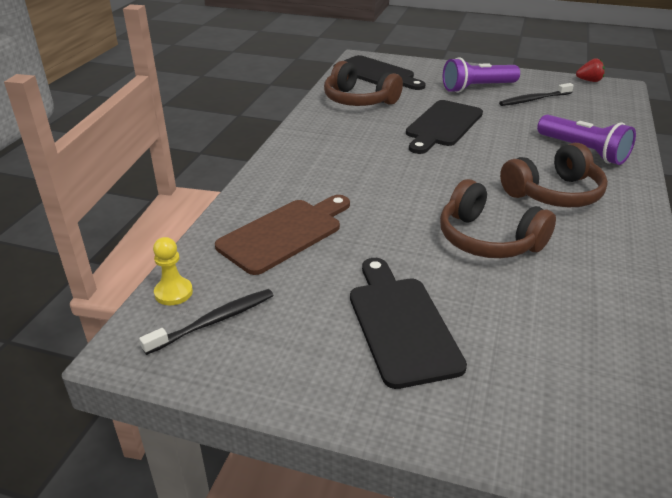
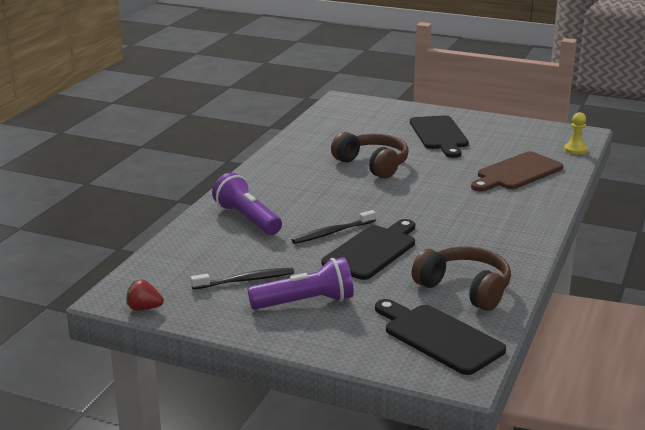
camera: 175 degrees left, 10 degrees down
(214, 321) = (544, 139): black toothbrush -> black toothbrush (332, 232)
(553, 193) = (304, 188): brown headphones -> none

